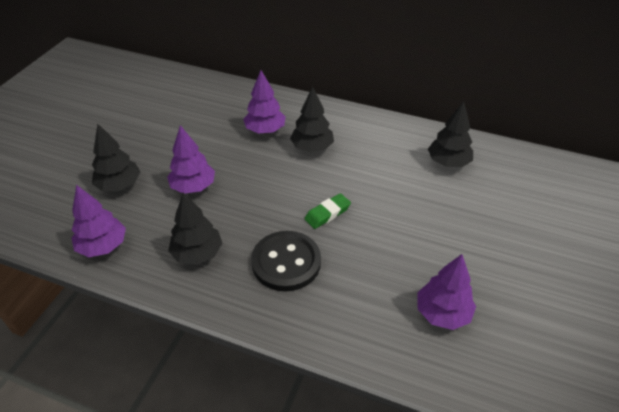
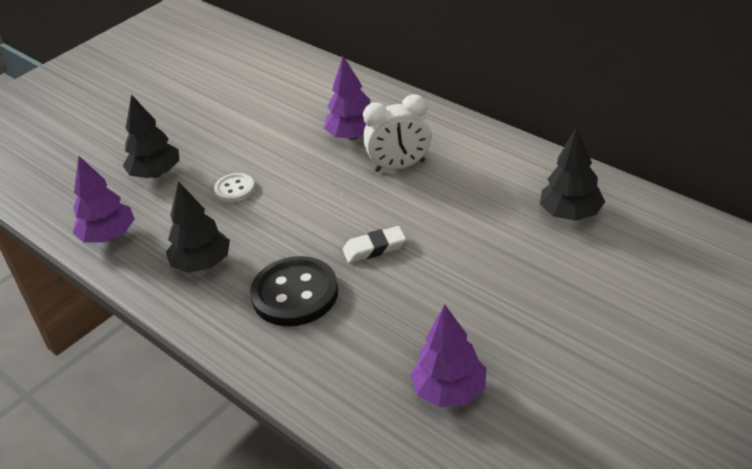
camera: 25 degrees right, 5 degrees down
(193, 187) = (234, 189): purple tree -> white button
(312, 147) = (399, 166): black tree -> white clock
(327, 213) = (374, 248): green eraser -> white eraser

